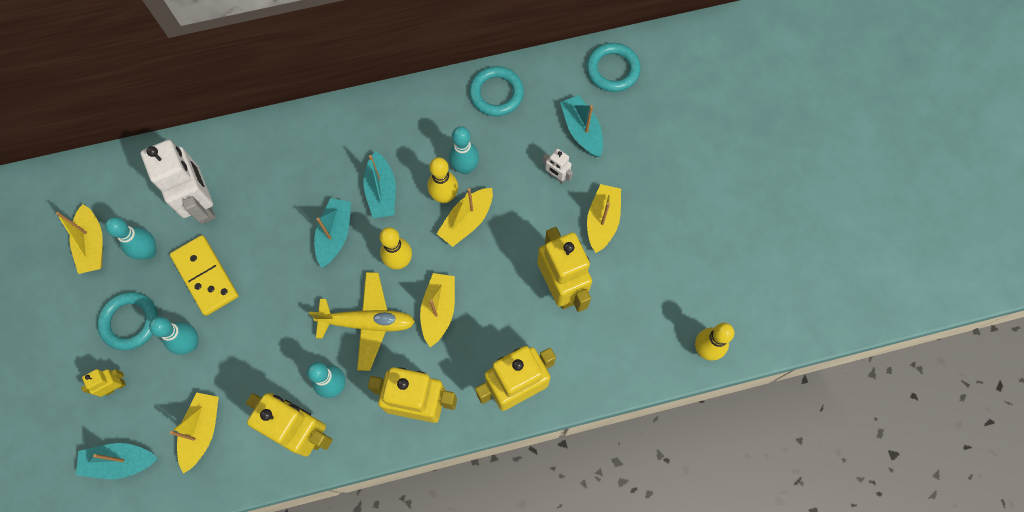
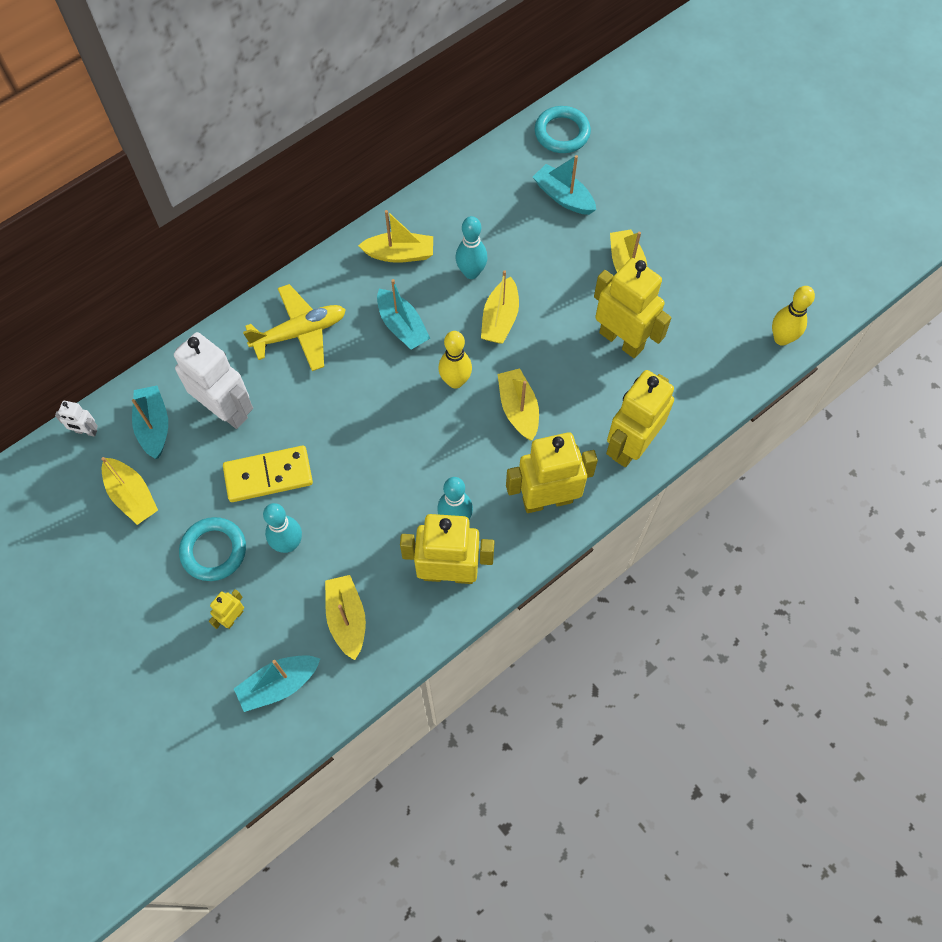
camera: 25 degrees left, 5 degrees down
(149, 252) = (196, 477): turquoise bowling pin -> none
(205, 276) = (268, 475): yellow domino -> yellow domino turned 45 degrees counterclockwise
(335, 235) = (378, 384): turquoise boat -> turquoise boat (154, 426)
(367, 323) = (456, 449): yellow plane -> yellow plane (300, 333)
(414, 124) = (399, 254): none -> yellow boat
(444, 196) = (466, 306): yellow bowling pin -> none
(496, 93) = (464, 195): turquoise ring -> none
(556, 176) = (562, 246): white robot -> white robot (86, 431)

